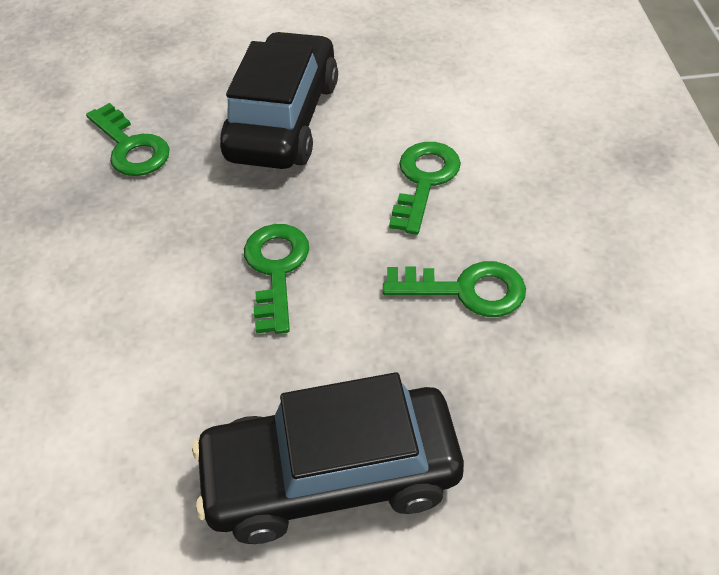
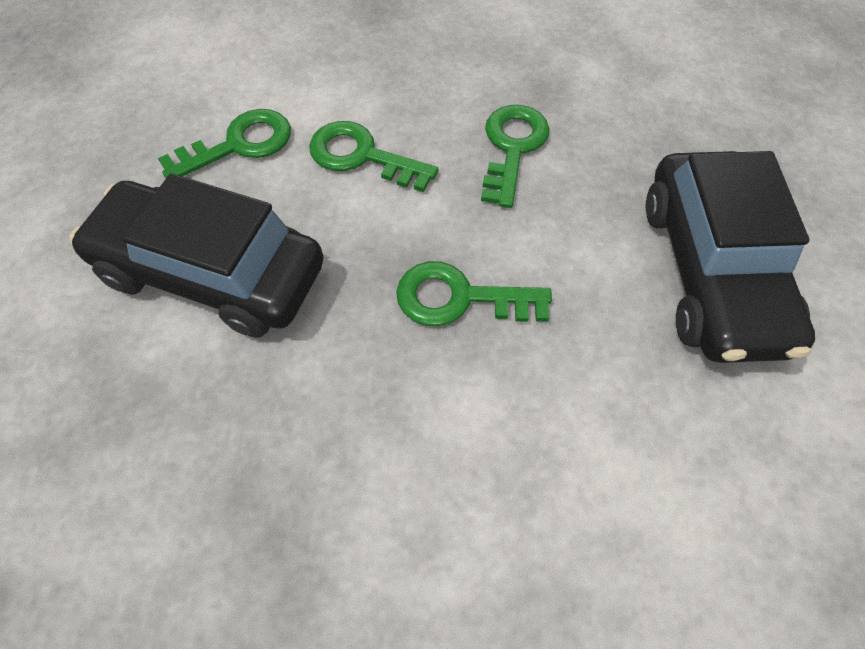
camera: 85 degrees left, 10 degrees up
(131, 147) = (190, 466): green key -> green key (239, 145)

